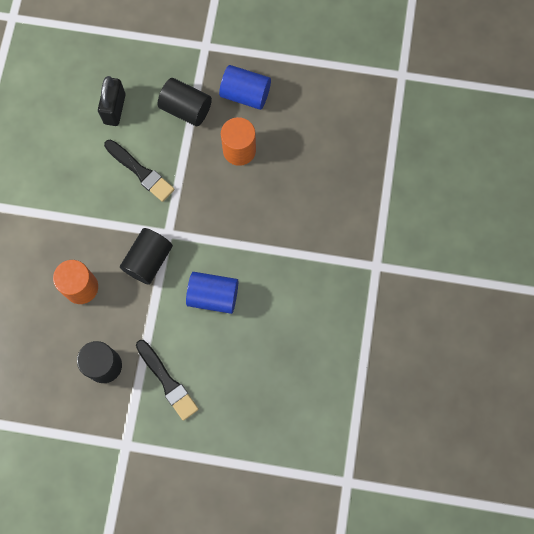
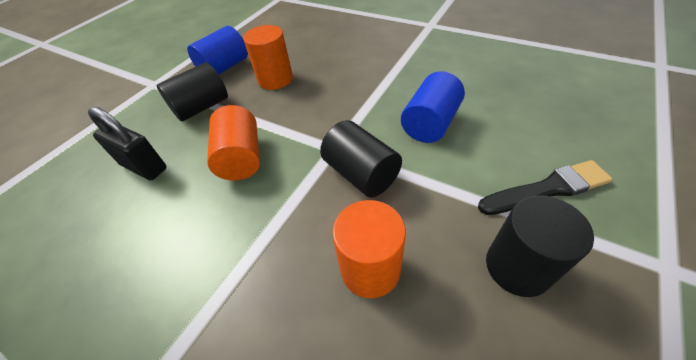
camera: 65 degrees left, 25 degrees down
(141, 172) = (241, 158): black brush -> orange cylinder

